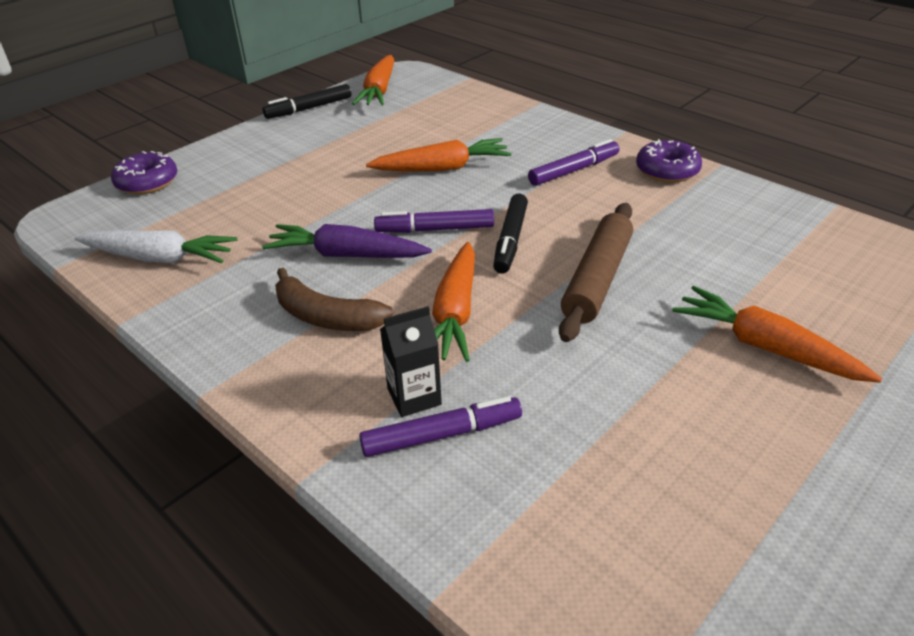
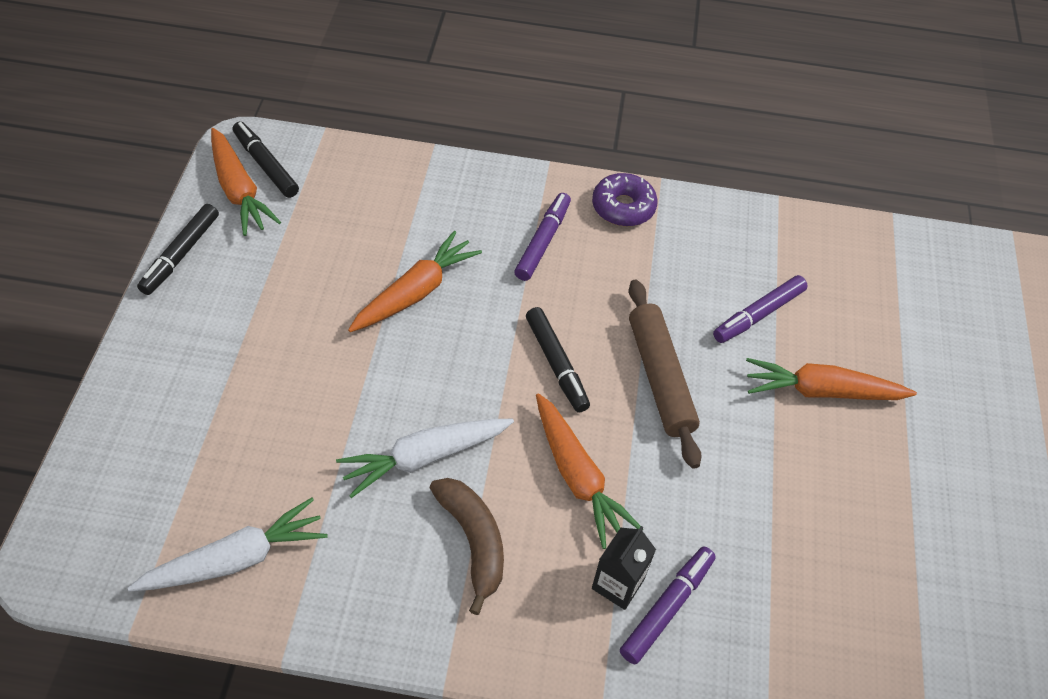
camera: 40 degrees left, 15 degrees up
(147, 182) = (100, 461): purple donut -> none
(326, 317) = (473, 541): brown banana -> brown banana turned 105 degrees counterclockwise
(346, 255) = (425, 457): purple carrot -> white carrot
(410, 84) = (266, 165): none -> black marker
(435, 229) = (478, 383): purple marker -> purple marker (758, 314)

